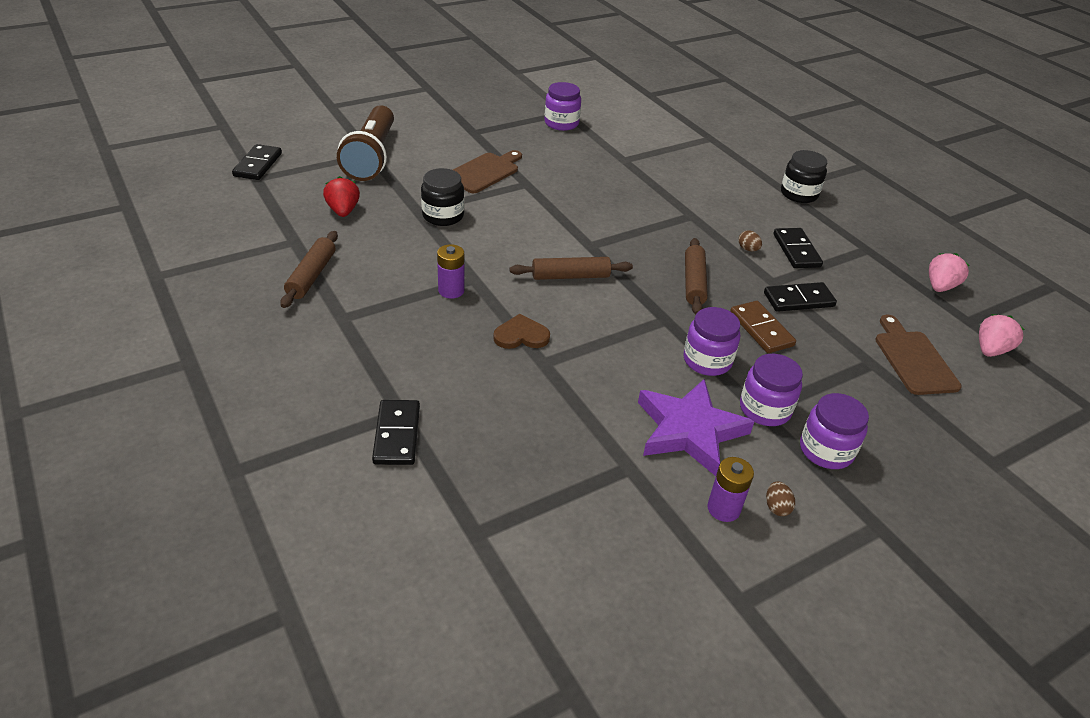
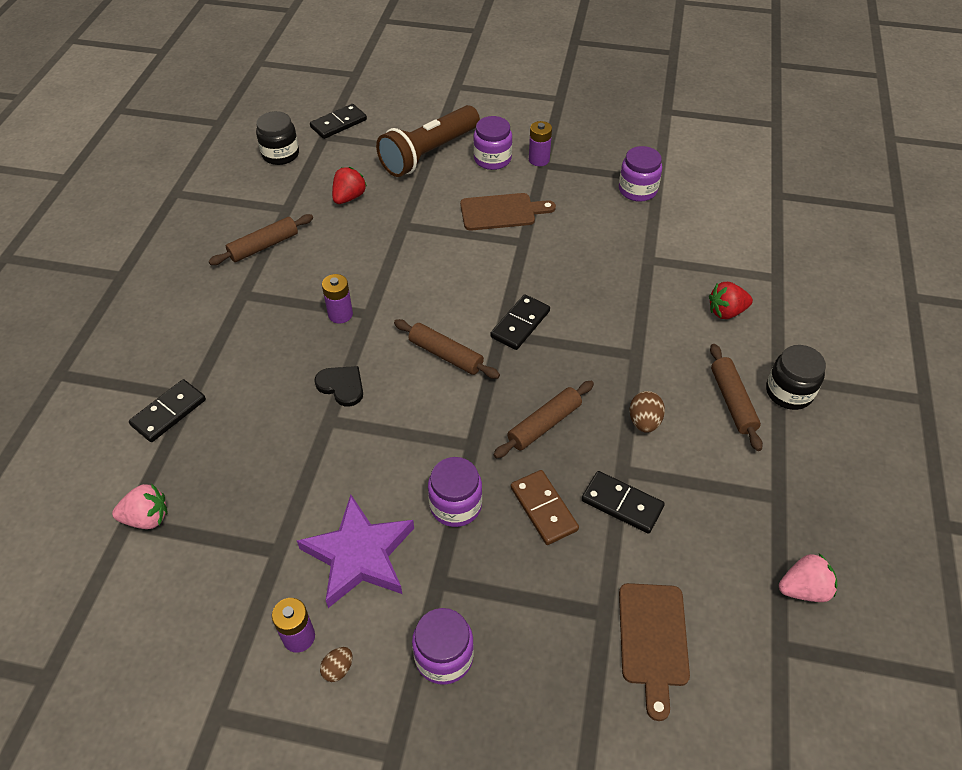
camera: 45 degrees right, 10 degrees up
(443, 216) = (416, 240): black jar -> black jar (280, 154)
(466, 130) = (539, 160): none -> purple battery
(521, 335) = (341, 386): brown heart -> black heart
(709, 168) = (726, 312): none -> red strawberry
(748, 249) = (644, 422): brown egg -> brown egg, size x1.52
(761, 329) = (543, 509): brown domino -> brown domino turned 45 degrees counterclockwise
(765, 409) = (444, 582): purple jar -> purple jar (492, 159)
(778, 213) = (732, 401): none -> brown rolling pin
(796, 250) = (694, 452): black domino -> black domino (520, 324)
(913, 359) = (653, 640): brown cutting board -> brown cutting board turned 150 degrees clockwise
(990, 350) = (756, 692): pink strawberry -> pink strawberry (147, 518)

